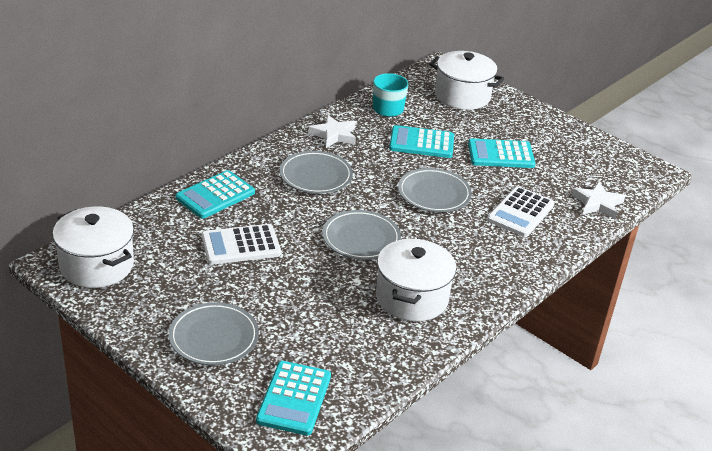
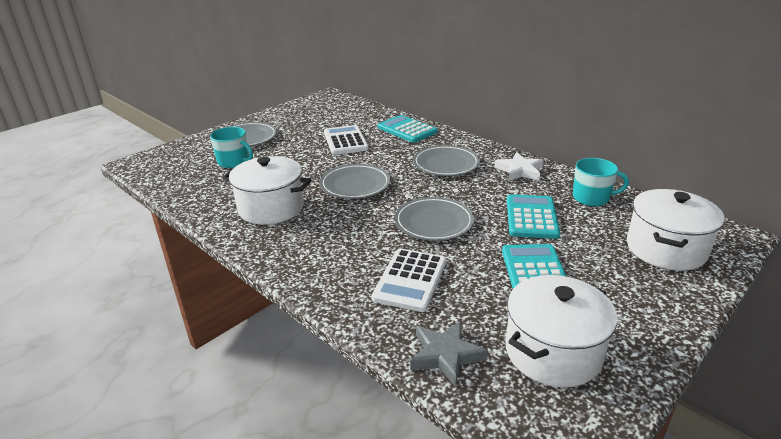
camera: 95 degrees right, 5 degrees down
(96, 265) = (325, 104): white pot -> white pot (553, 352)
(293, 342) = (234, 162): none -> turquoise mug
(294, 398) = (178, 164): turquoise calculator -> none
(520, 212) = (410, 280): white calculator -> white calculator turned 105 degrees counterclockwise
(598, 203) = (445, 355): white star -> grey star

